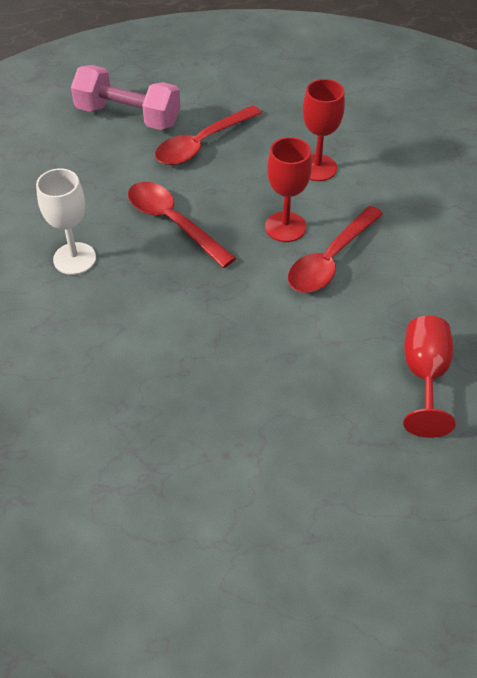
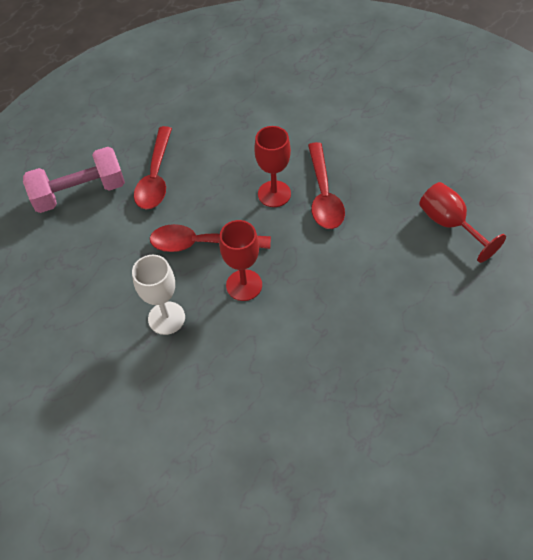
camera: 40 degrees left, 5 degrees up
(317, 168) = (248, 141): red goblet -> red goblet (244, 285)

